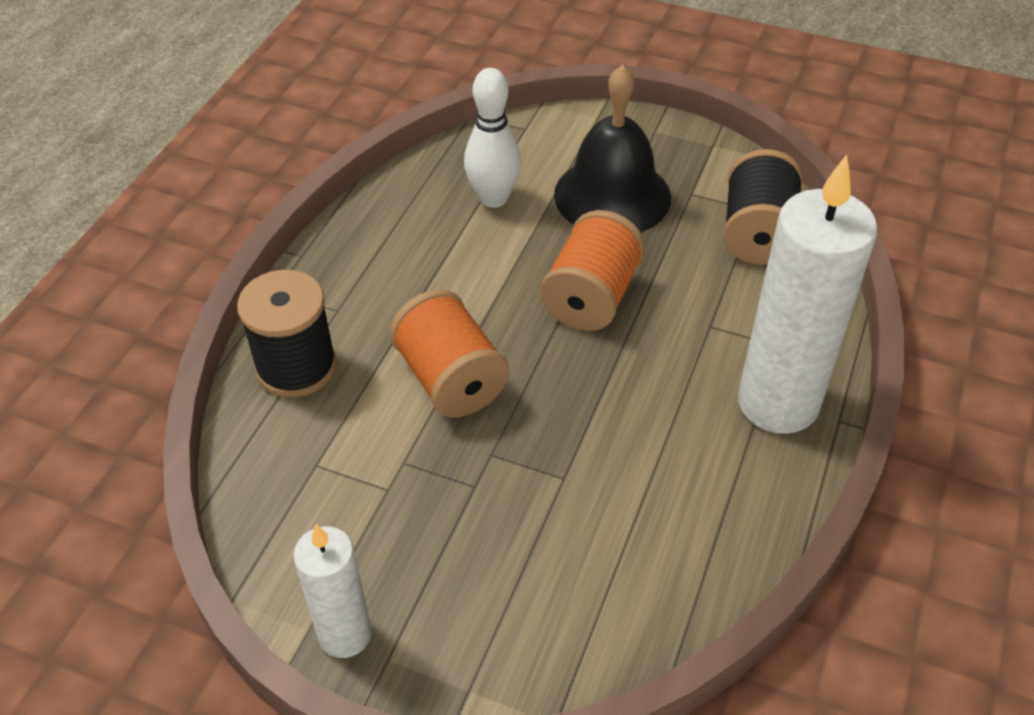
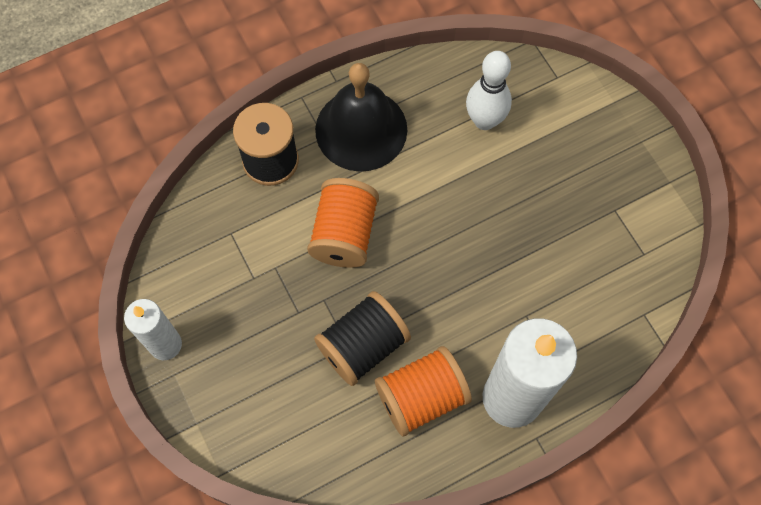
camera: 40 degrees right, 20 degrees up
(591, 297) = (475, 240): orange spool -> orange spool (421, 397)
(612, 195) = (561, 173): black bell -> black bell (361, 129)
(757, 234) = (625, 273): black spool -> black spool (362, 346)

